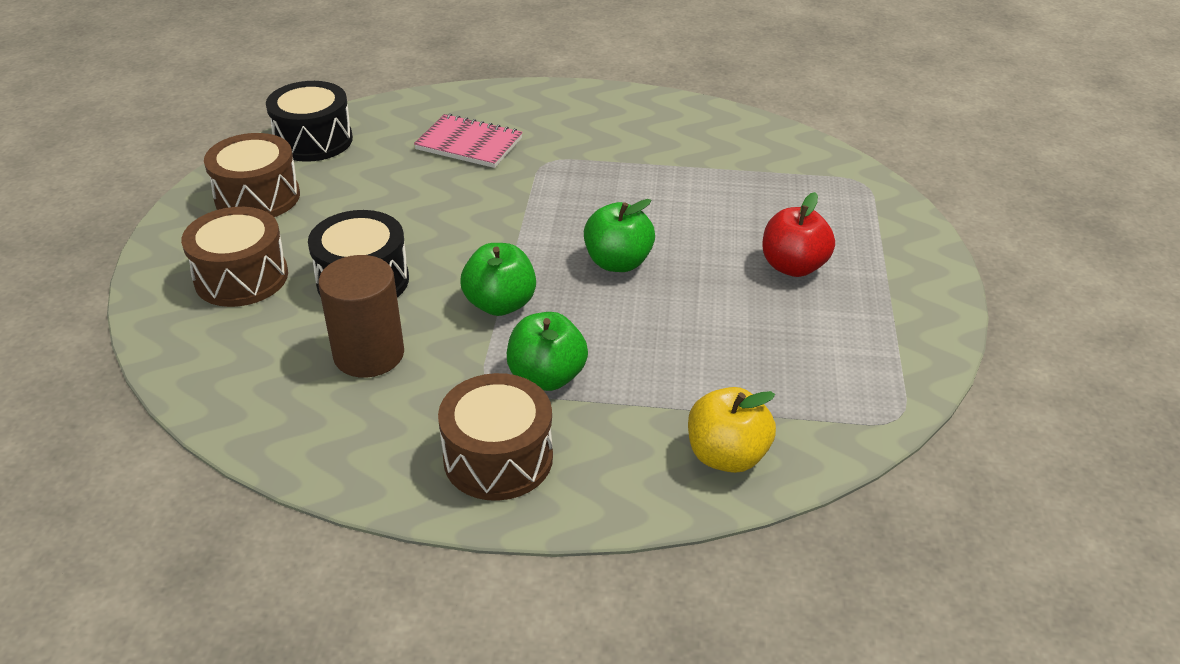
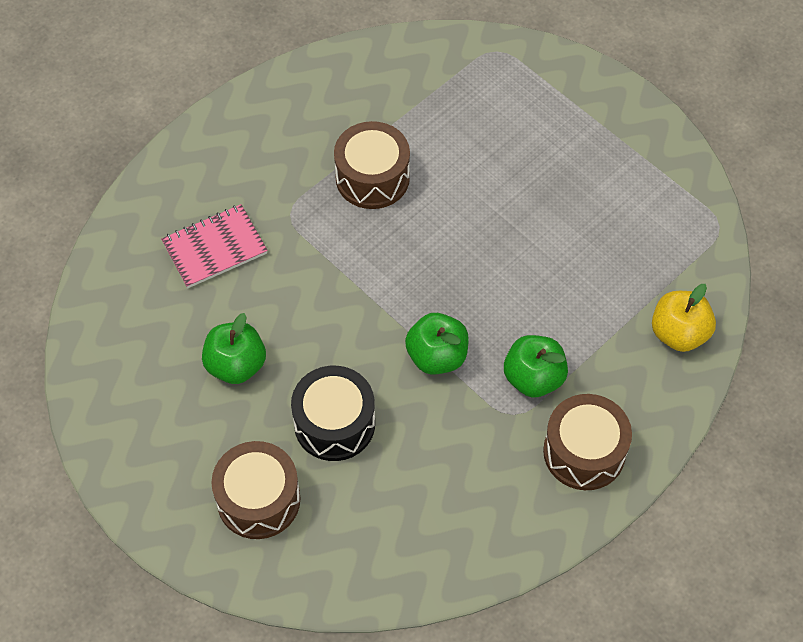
camera: 50 degrees left, 20 degrees up
(257, 197) = (154, 435): brown drum -> brown drum (372, 178)
(313, 140) = (102, 351): black drum -> none
(369, 354) = (422, 466): brown cylinder -> none
(618, 262) = (453, 257): green apple -> green apple (236, 365)
(793, 266) = (546, 164): red apple -> none

